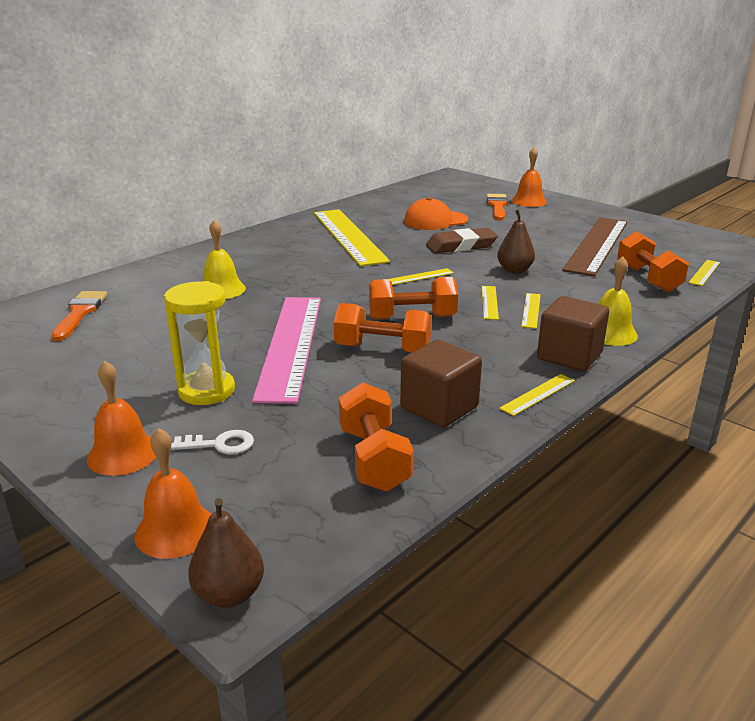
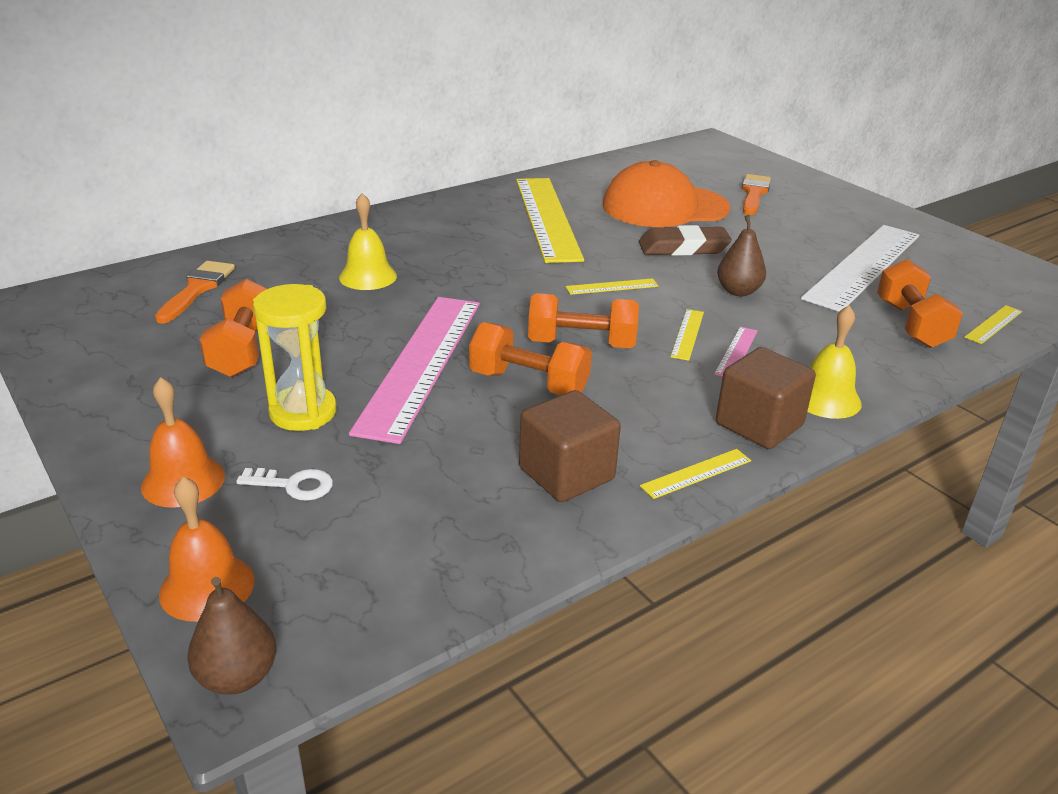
camera: 10 degrees right, 5 degrees up
(374, 459) = (462, 531): orange dumbbell -> orange dumbbell (243, 350)
(435, 221) = (665, 207): orange cap -> orange cap, size x1.52
(528, 201) = (798, 190): orange bell -> none
(531, 310) = (736, 352): yellow ruler -> pink ruler
(597, 245) = (863, 266): brown ruler -> white ruler

